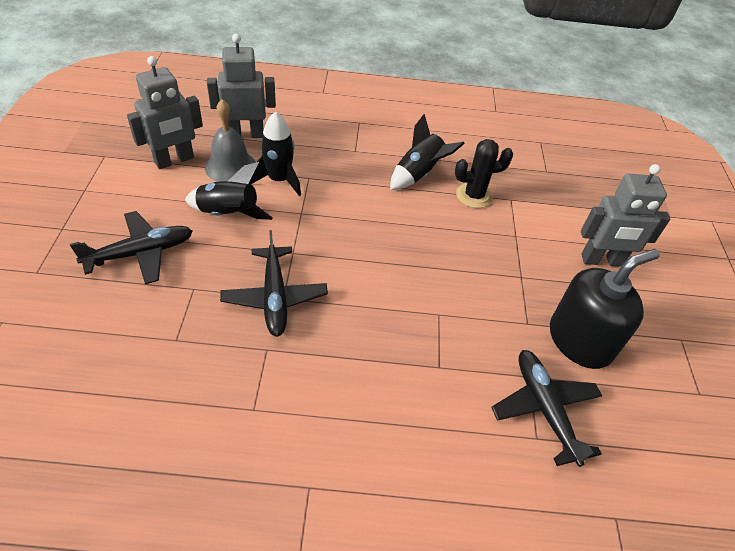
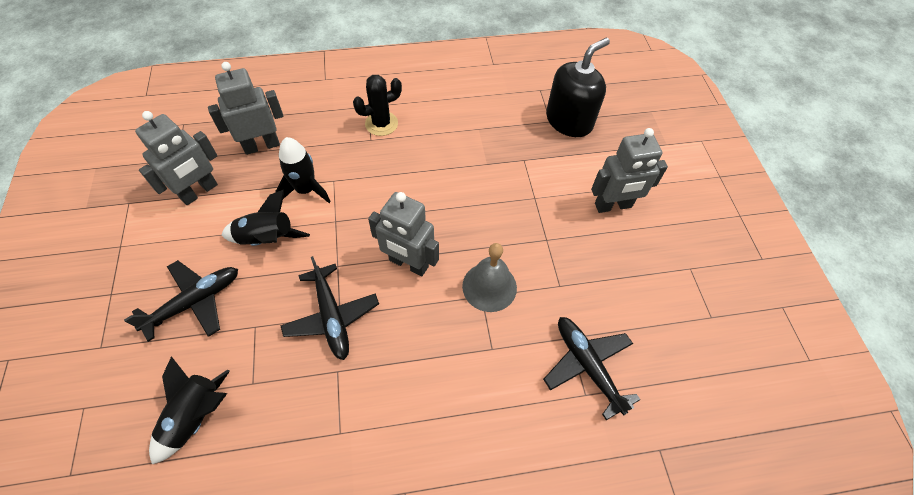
camera: 10 degrees left, 10 degrees up
(230, 166) = (256, 186): grey bell -> grey bell (489, 286)
(367, 267) = (408, 264): none -> grey robot
(419, 174) = (435, 152): black rocket -> black rocket (197, 417)
(474, 196) = (490, 164): black cactus -> black cactus (381, 124)
(580, 341) = (606, 292): black soap dispenser -> black soap dispenser (569, 121)

